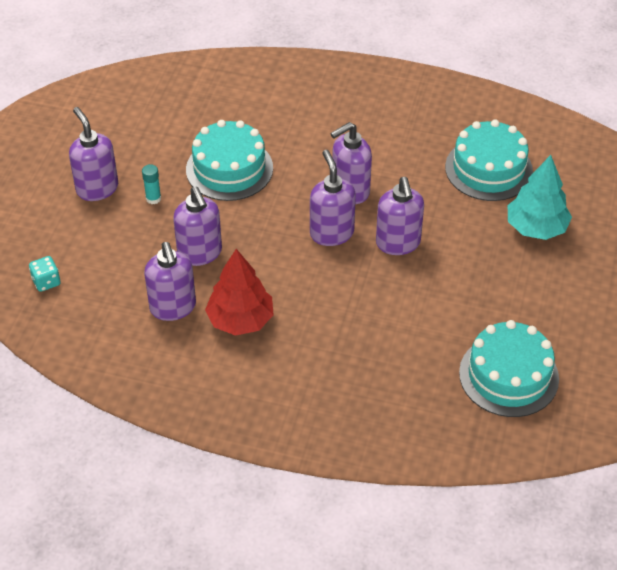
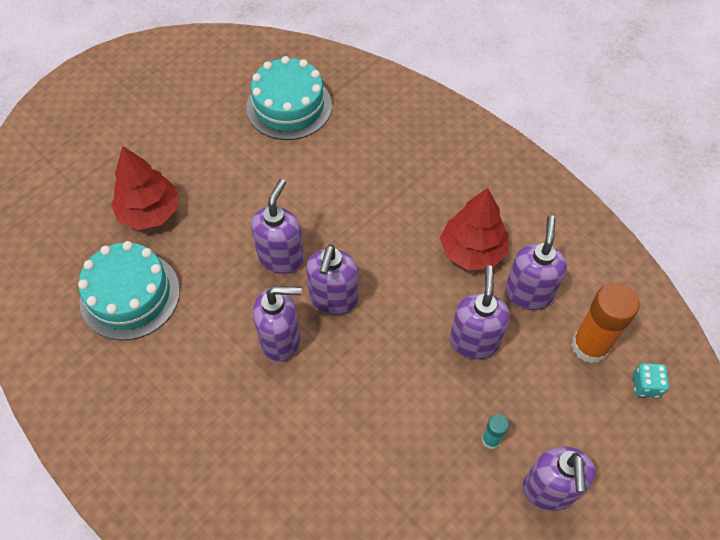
camera: 150 degrees left, 10 degrees up
(103, 290) = (590, 346): none -> orange glue stick
(229, 169) = (386, 438): turquoise cake -> none
(536, 227) = (150, 212): turquoise tree -> red tree

